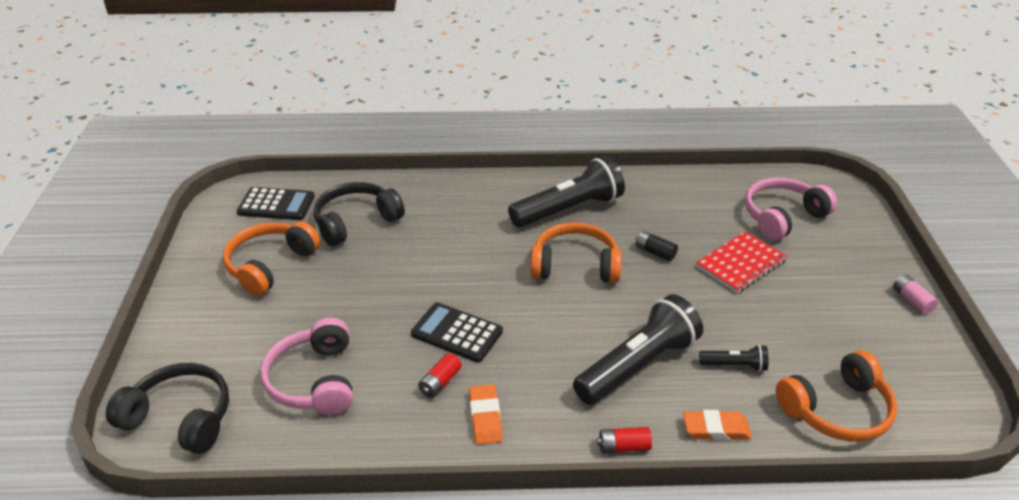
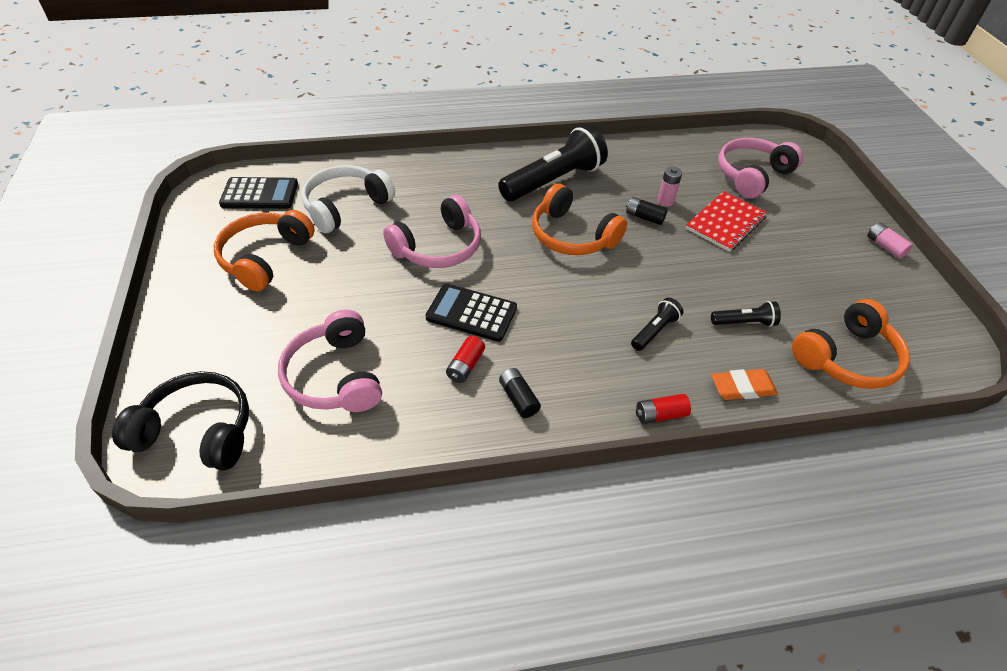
camera: 10 degrees left, 10 degrees up
(356, 222) = (346, 206): black headphones -> white headphones
(438, 267) = (438, 247): none -> pink headphones
(485, 417) = (518, 398): orange eraser -> black battery
(575, 265) = (572, 235): orange headphones -> orange headphones turned 135 degrees counterclockwise
(638, 365) = (655, 331): black flashlight -> black flashlight, size x0.46
(681, 237) = (665, 201): none -> pink battery

